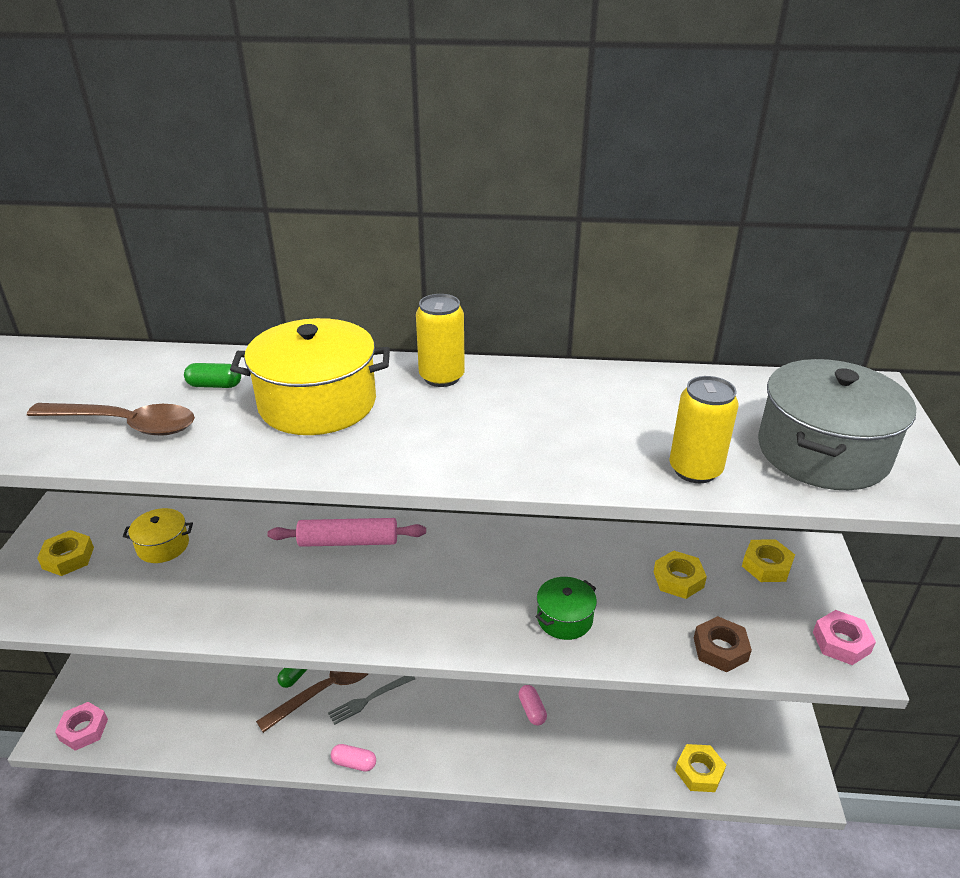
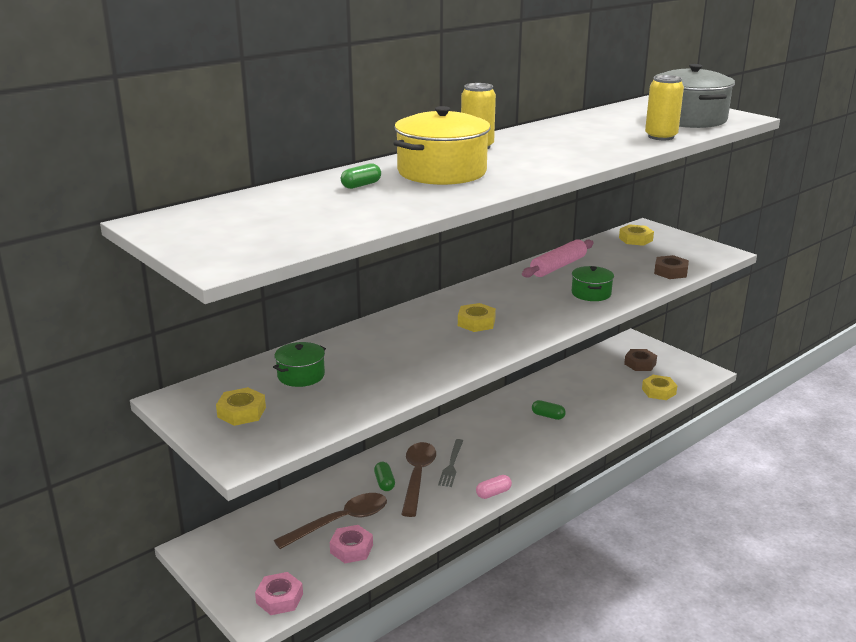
camera: 45 degrees left, 10 degrees down
(126, 424) = (357, 211): brown spoon -> brown spoon (341, 521)
(163, 546) = (301, 375): yellow pot -> green pot
(348, 541) = (419, 320): pink rolling pin -> pink rolling pin (558, 266)
(532, 710) = (548, 416): pink capsule -> green capsule
(678, 579) = (610, 259): yellow nut -> yellow nut (476, 322)
(733, 716) = (640, 364): none -> brown nut
(841, 642) = (707, 249): pink nut -> pink nut (351, 549)

